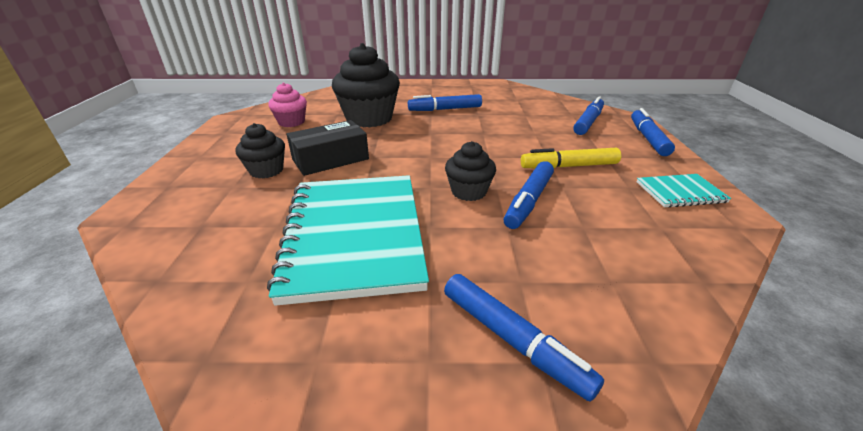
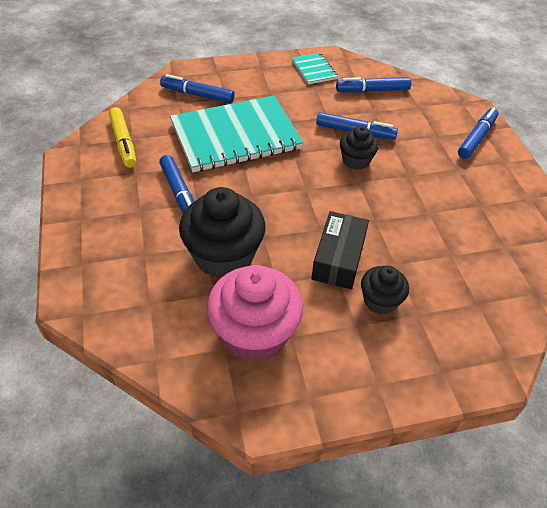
camera: 105 degrees left, 15 degrees up
(291, 122) = (254, 334): pink cupcake -> pink cupcake, size x1.83
(330, 159) = (338, 258): black box -> black box turned 60 degrees clockwise
(354, 235) = (438, 209): turquoise notebook -> turquoise notebook (235, 136)
(569, 166) = (294, 111): yellow marker -> yellow marker (123, 142)
(647, 138) = (227, 69): blue marker -> blue marker (372, 90)

